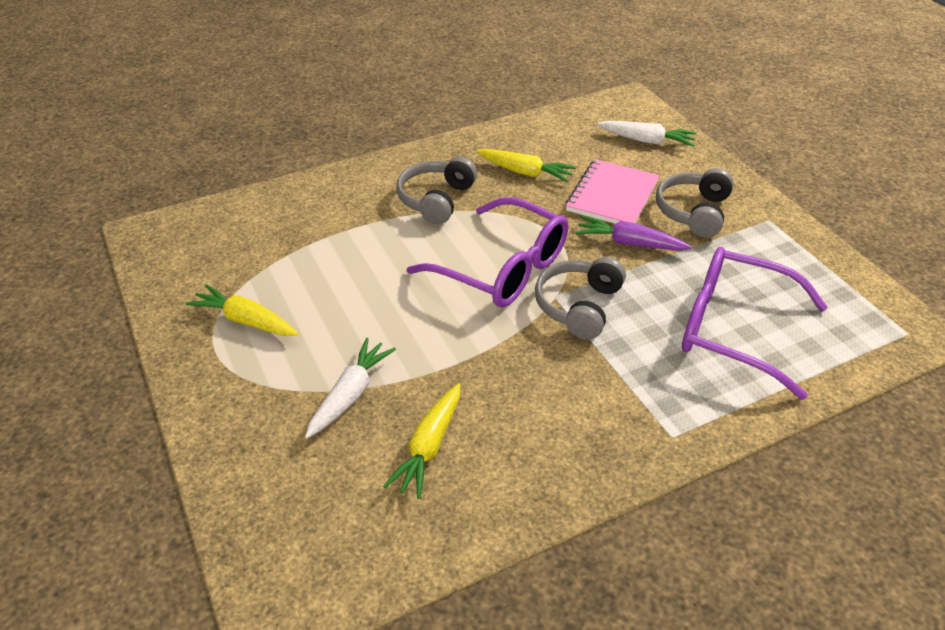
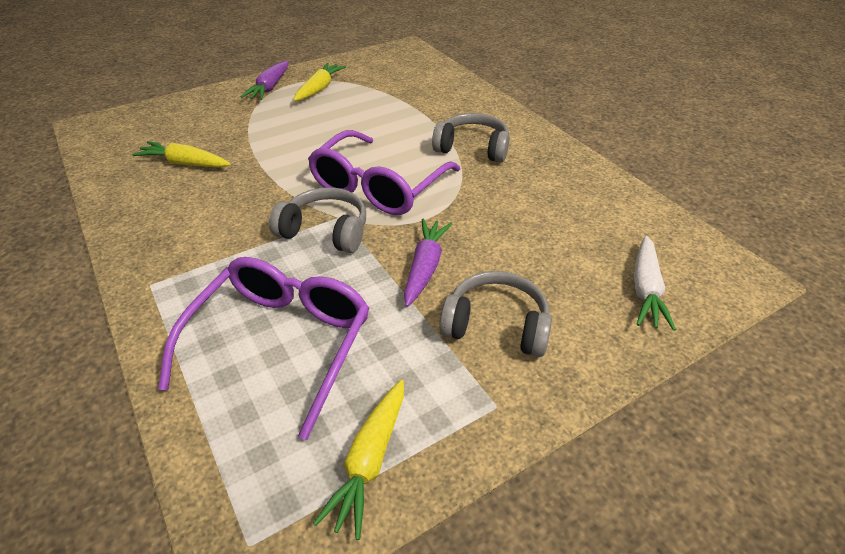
camera: 85 degrees right, 0 degrees up
(220, 376) = (270, 88): none -> purple carrot
(350, 395) = (242, 131): white carrot -> none
(525, 172) = (535, 195): yellow carrot -> yellow carrot (370, 460)
(612, 196) = (511, 256): pink notebook -> none

